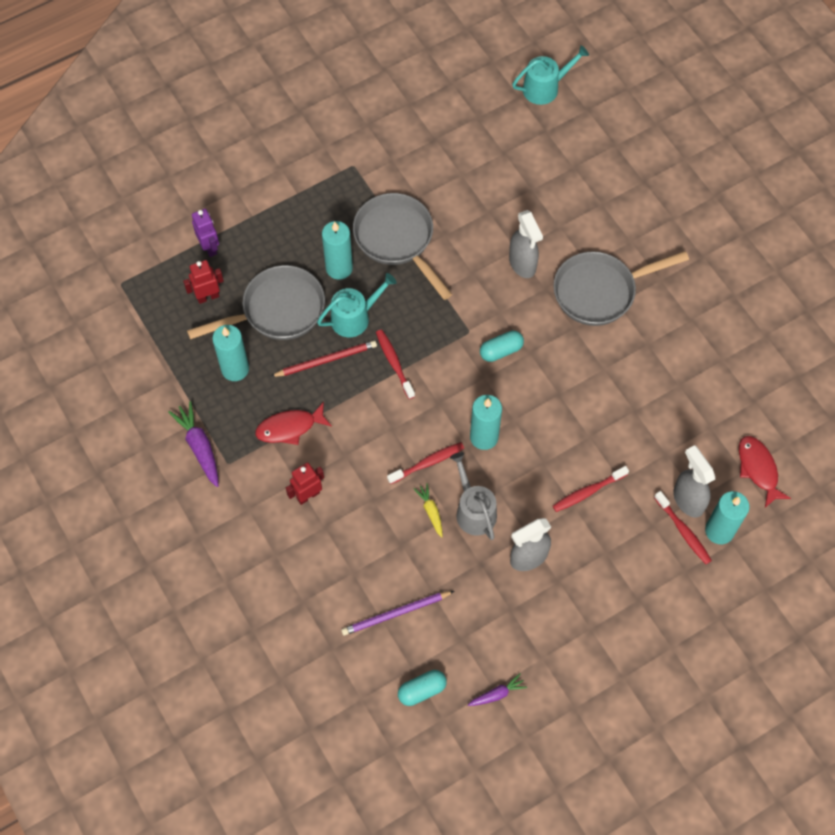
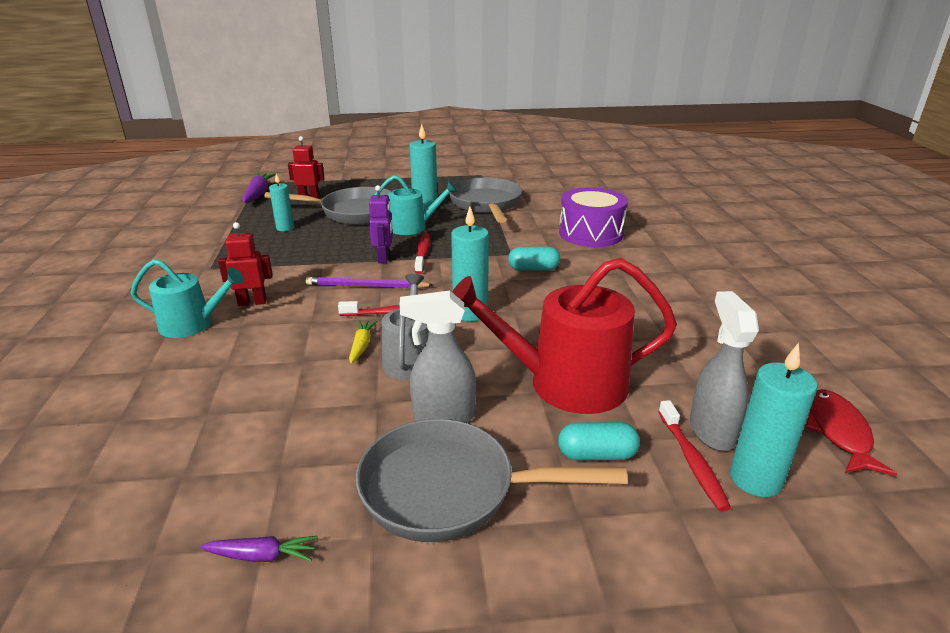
camera: 25 degrees right, 35 degrees down
(199, 447) = (201, 254): purple carrot -> purple carrot (258, 194)
(209, 247) = (338, 182): purple robot -> purple robot (384, 258)
(235, 369) = (285, 228): turquoise candle -> turquoise candle, size x0.64
(289, 427) = (289, 263): red fish -> none
(326, 360) = (364, 240): red pencil -> none
(395, 614) = (228, 414): purple pencil -> purple pencil (366, 286)
(422, 690) = (165, 506): turquoise capsule -> turquoise capsule (596, 455)
(522, 264) = (590, 233): grey spray bottle -> purple drum
(545, 88) = (663, 174): turquoise watering can -> turquoise watering can (192, 324)
(588, 492) = (566, 383): red toothbrush -> red watering can
(600, 291) = (663, 260): grey pan -> grey pan (449, 489)

